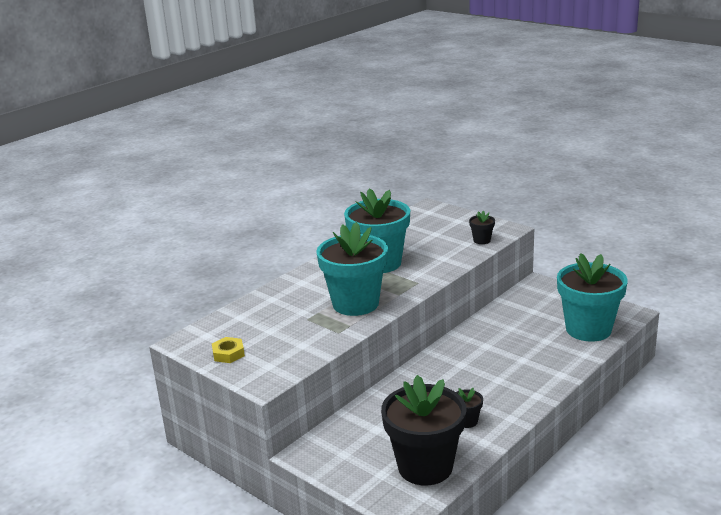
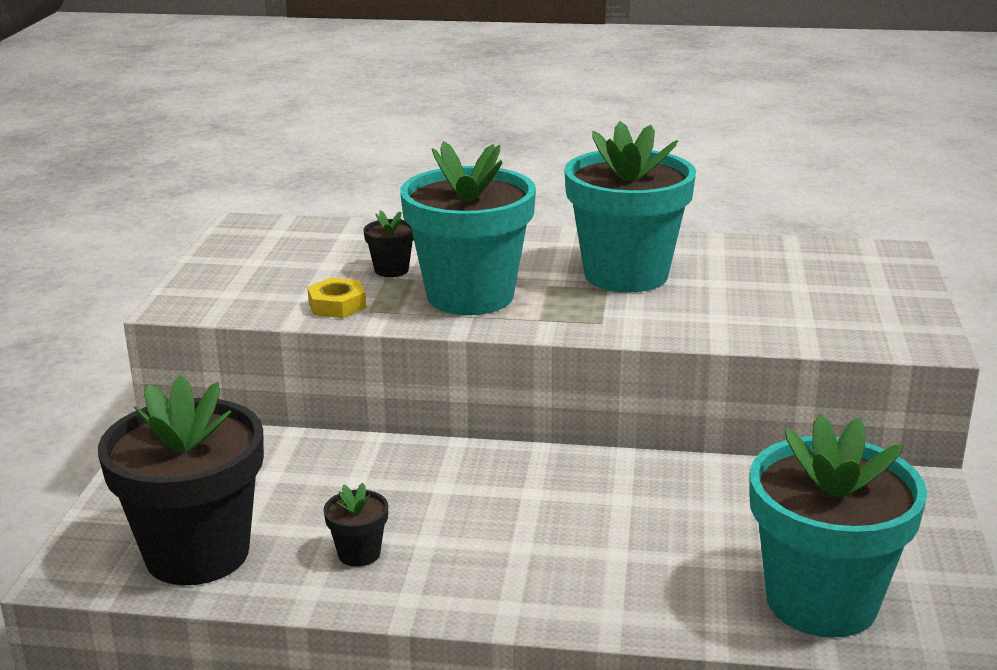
camera: 55 degrees right, 0 degrees up
(228, 354) = (239, 259): yellow nut -> yellow nut (337, 305)
(482, 240) = (838, 331): black flower pot -> black flower pot (391, 270)

